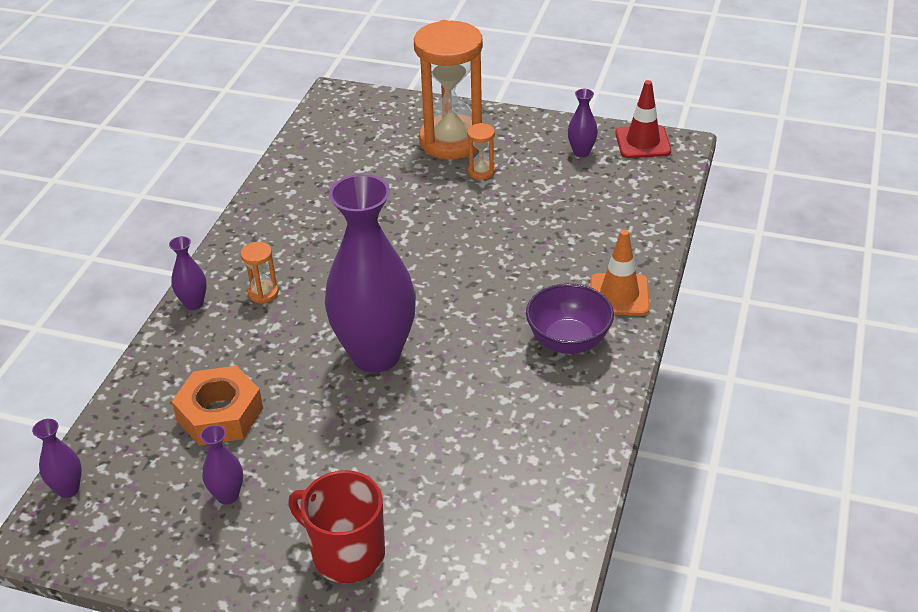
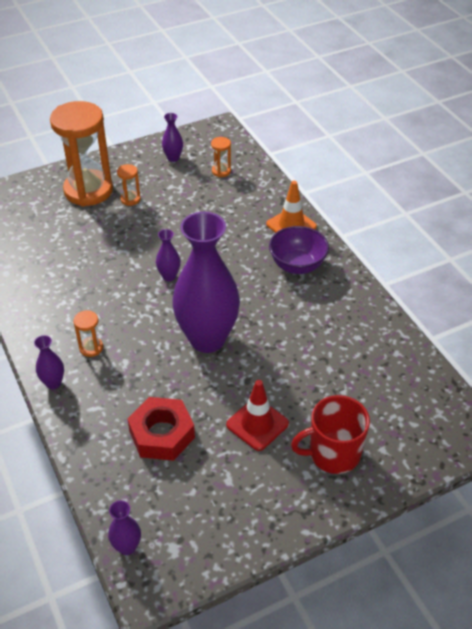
camera: 45 degrees left, 5 degrees up
(220, 414) = (162, 434): orange nut -> red nut
(227, 495) = (229, 474): purple vase -> purple vase (169, 276)
(616, 193) = (221, 171): none -> orange hourglass
(642, 142) = (199, 135): red traffic cone -> red traffic cone (257, 424)

